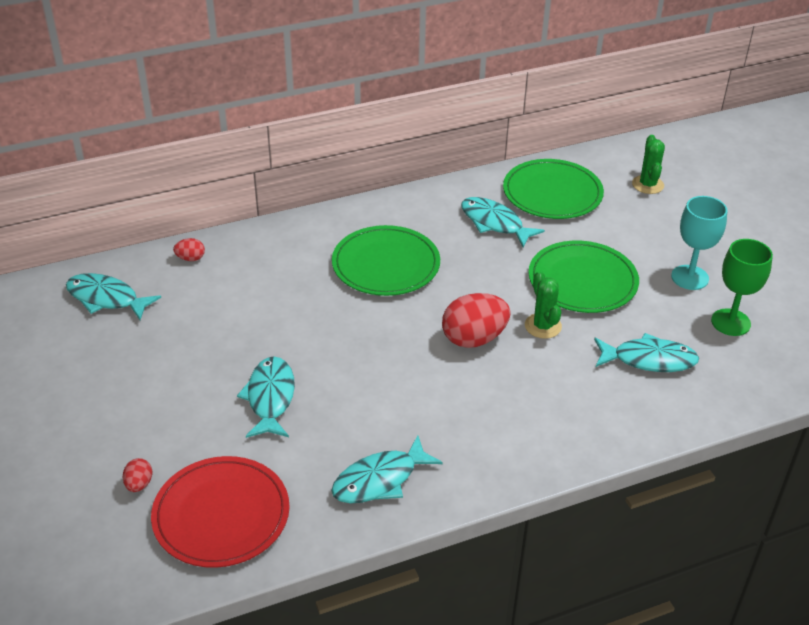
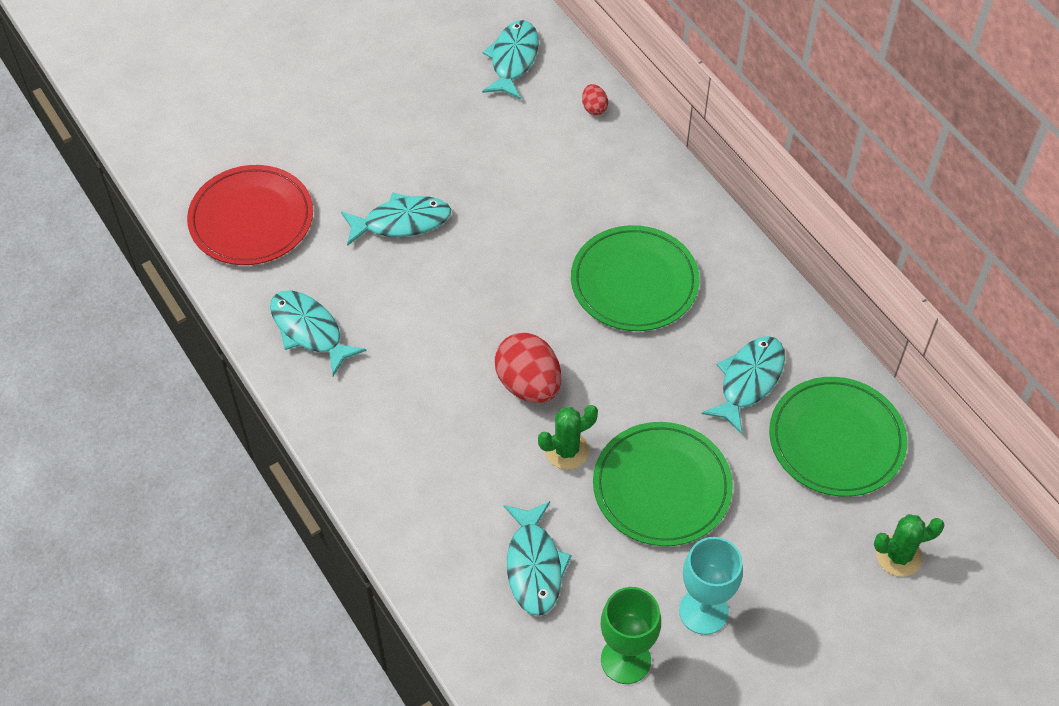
camera: 80 degrees right, 15 degrees up
(139, 484) = (278, 152): red egg -> none

